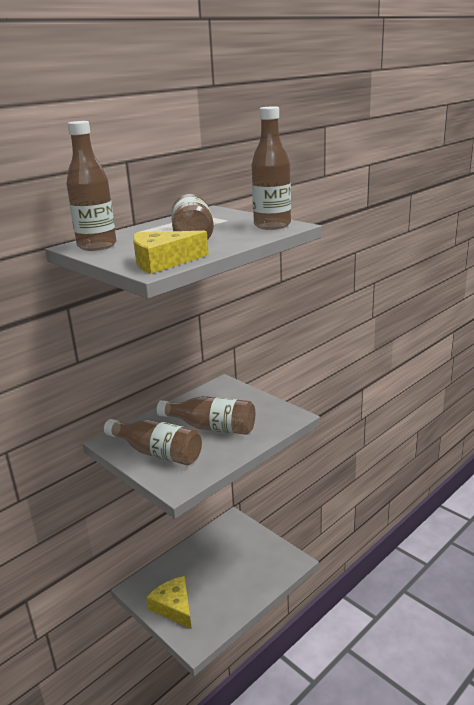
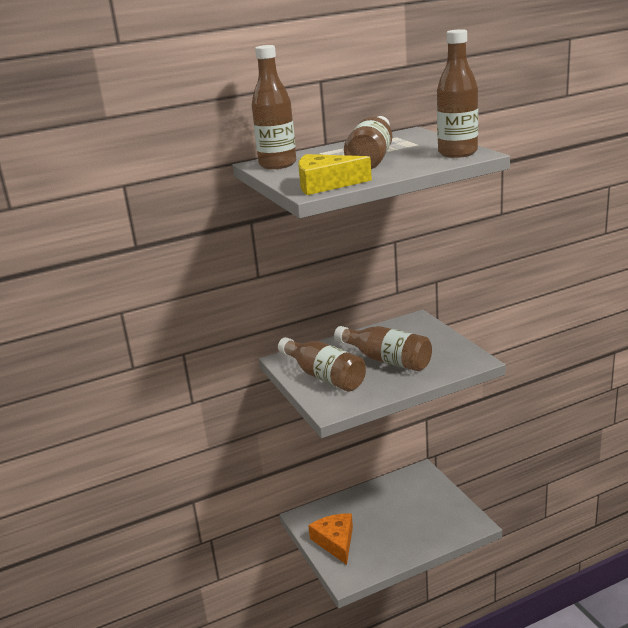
camera: 20 degrees right, 0 degrees up
(174, 607) = (335, 541): yellow cheese -> orange cheese

